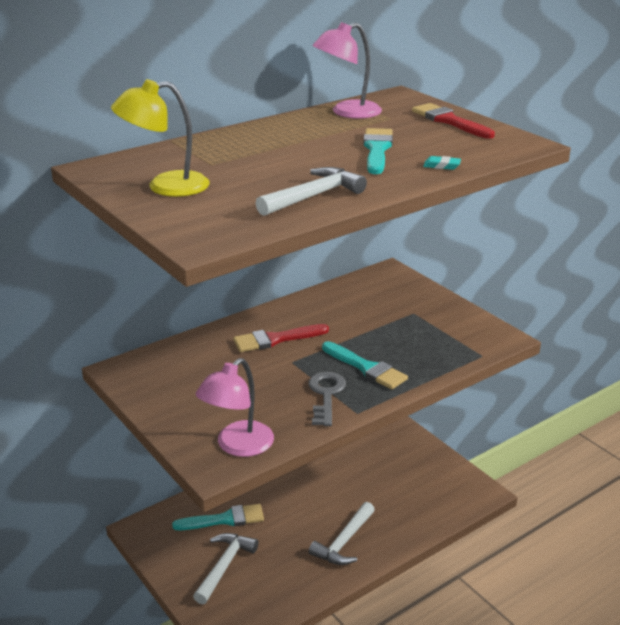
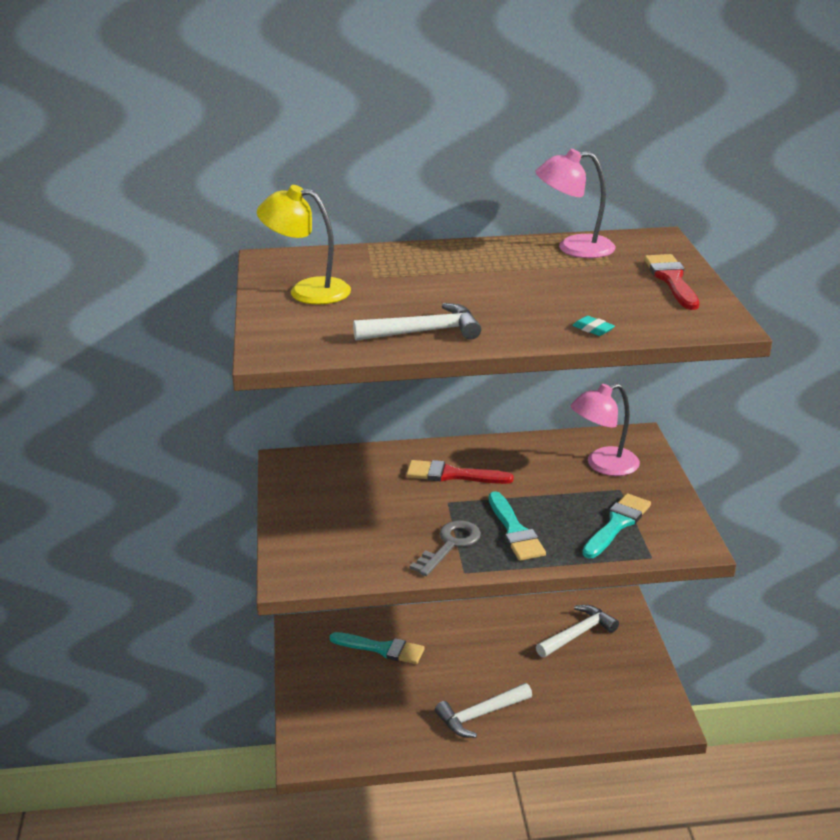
camera: 30 degrees right, 0 degrees up
(224, 566) = (350, 693): white hammer -> white hammer (578, 634)
(237, 446) = (326, 565): pink lamp -> pink lamp (603, 465)
(377, 150) = (550, 296): turquoise brush -> turquoise brush (617, 524)

